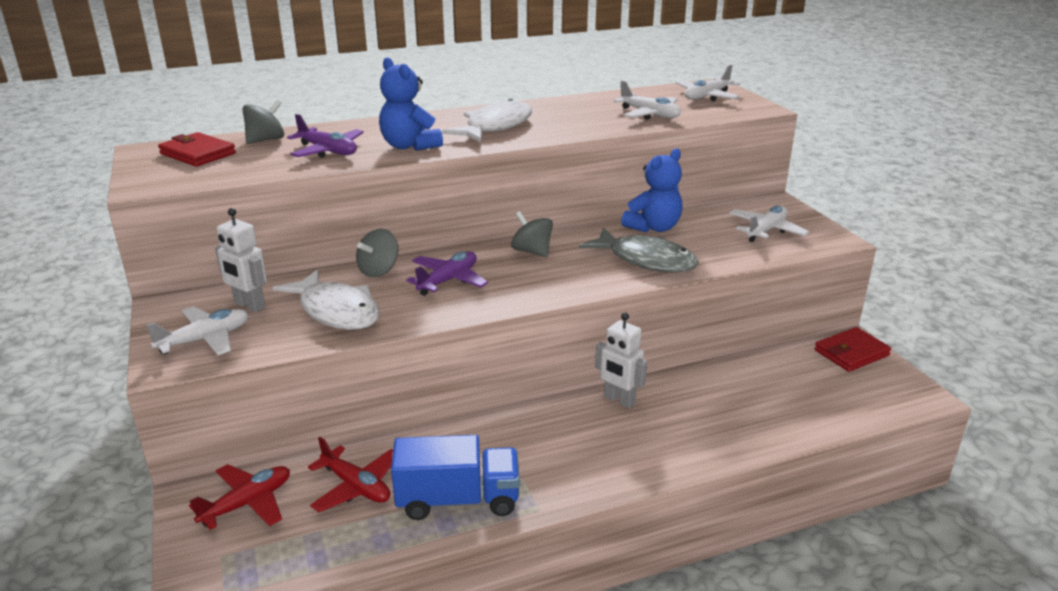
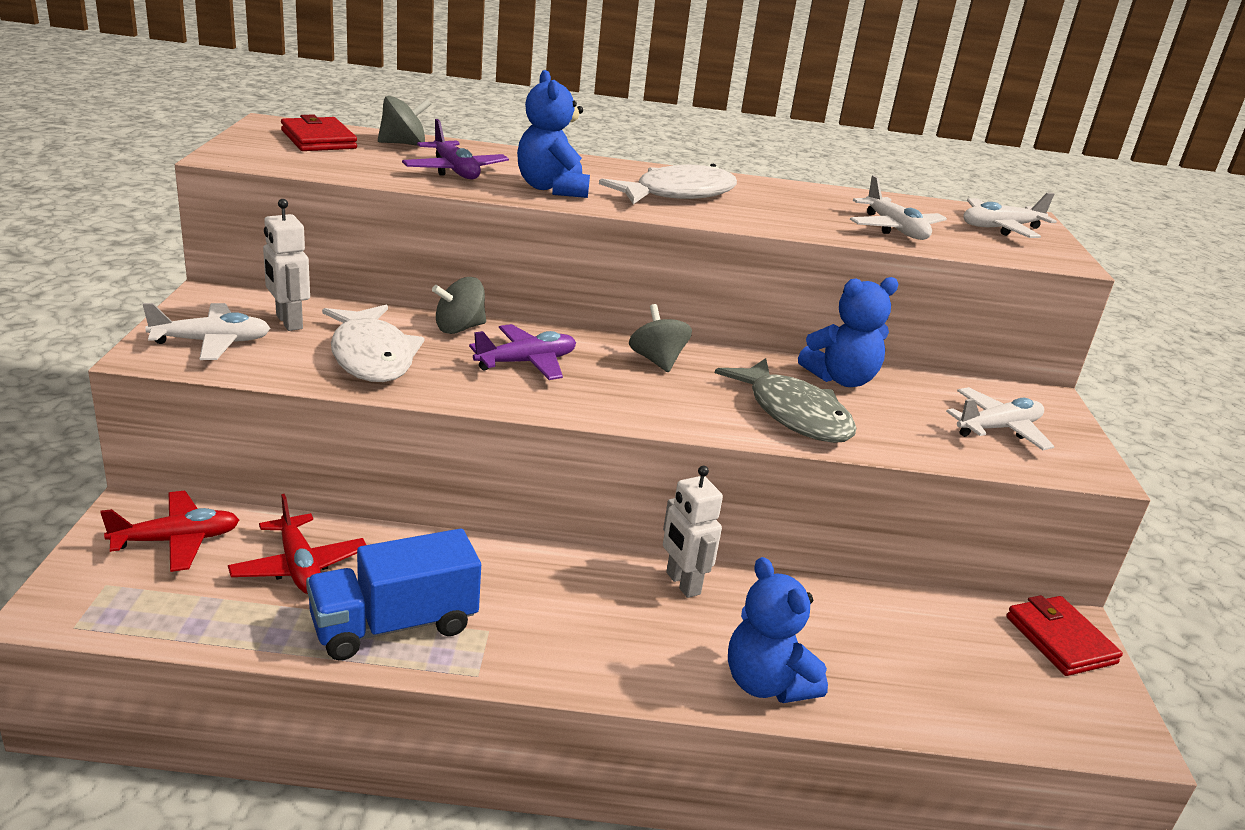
camera: 20 degrees right, 0 degrees up
(458, 500) = (394, 625): blue truck -> blue truck turned 135 degrees clockwise
(715, 443) = (766, 683): none -> blue teddy bear
(851, 353) = (1060, 640): red wallet -> red wallet turned 75 degrees clockwise

